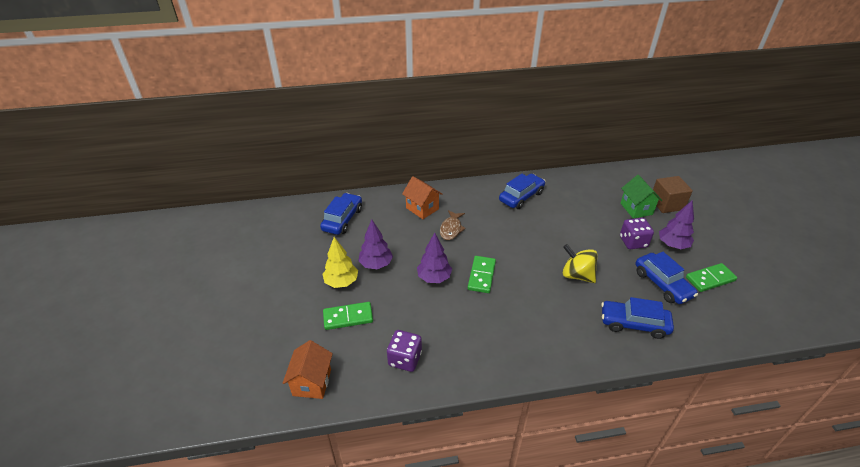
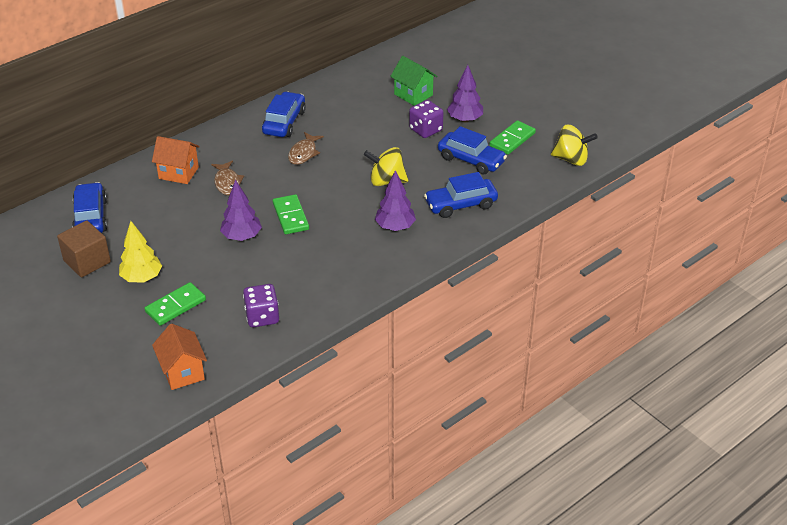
camera: 30 degrees left, 0 degrees up
(376, 264) = (168, 247): purple tree -> purple tree (395, 227)
(522, 226) = (303, 153): none -> brown fish
(666, 204) = (441, 79): brown cube -> brown cube (87, 261)
(764, 320) = (571, 159): none -> yellow spinning top

